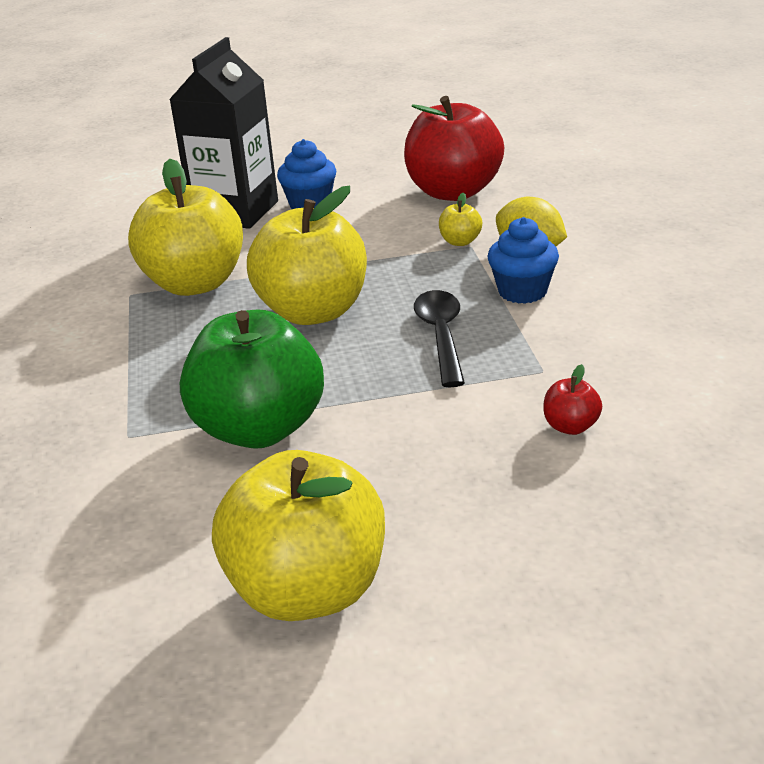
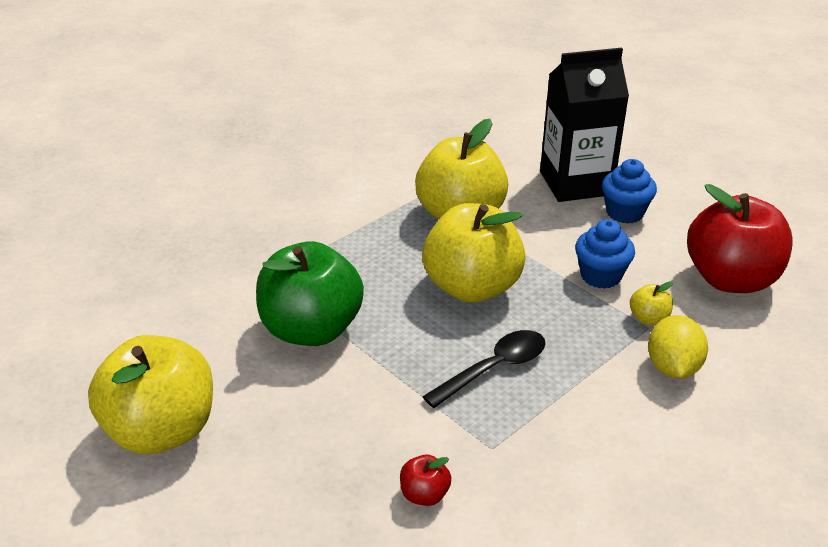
camera: 55 degrees right, 5 degrees up
(522, 291) = (602, 388): blue cupcake -> blue cupcake (600, 276)

